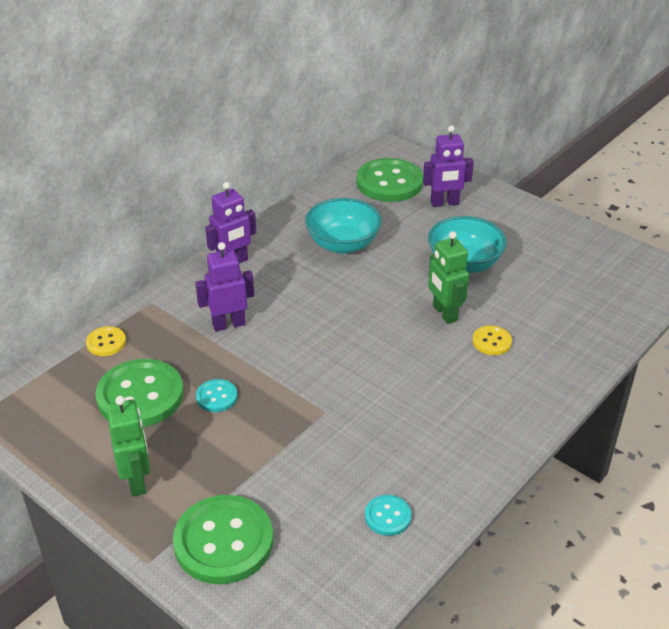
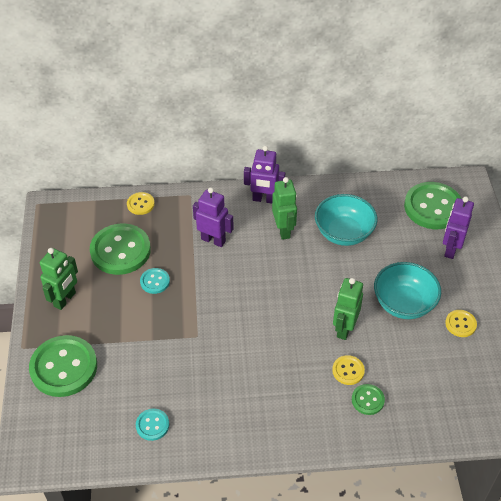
camera: 45 degrees right, 10 degrees up
(286, 275) = (283, 230): none -> green robot
(444, 203) = (450, 249): purple robot -> purple robot turned 75 degrees clockwise
(525, 249) = (460, 324): none -> yellow button
(536, 351) = (367, 400): none -> green button

